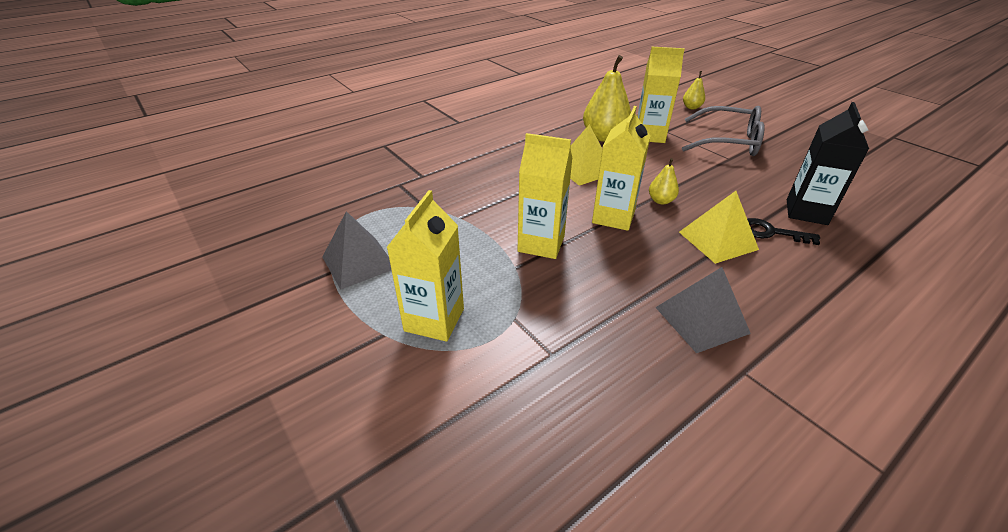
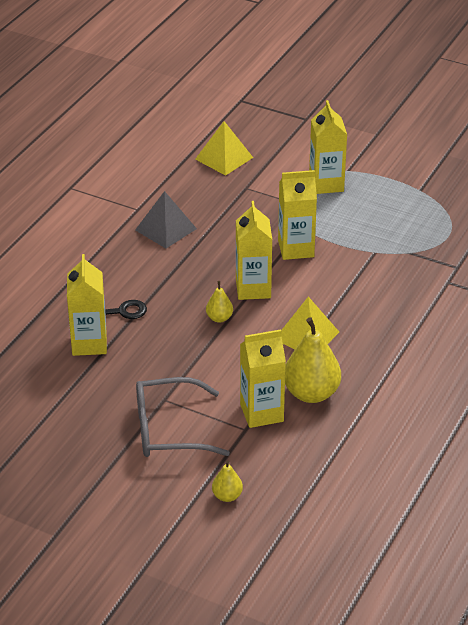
camera: 155 degrees right, 0 degrees up
(359, 262) = (409, 200): grey pyramid -> none
(717, 240) = (163, 291): yellow pyramid -> yellow pyramid (224, 158)
(806, 212) = (89, 343): black carton -> yellow carton

